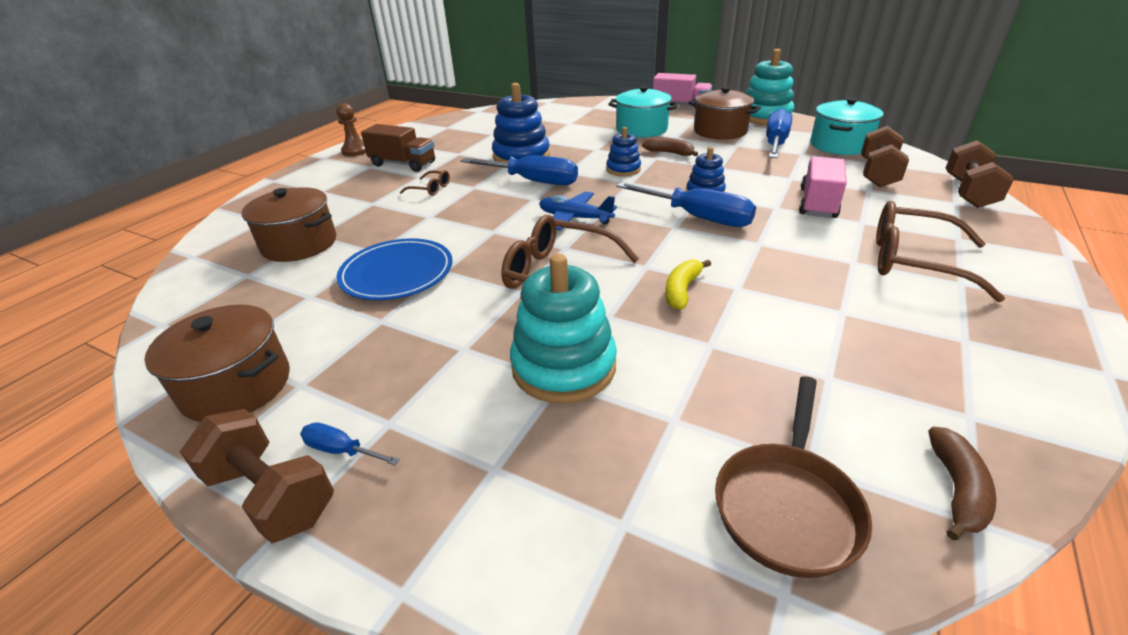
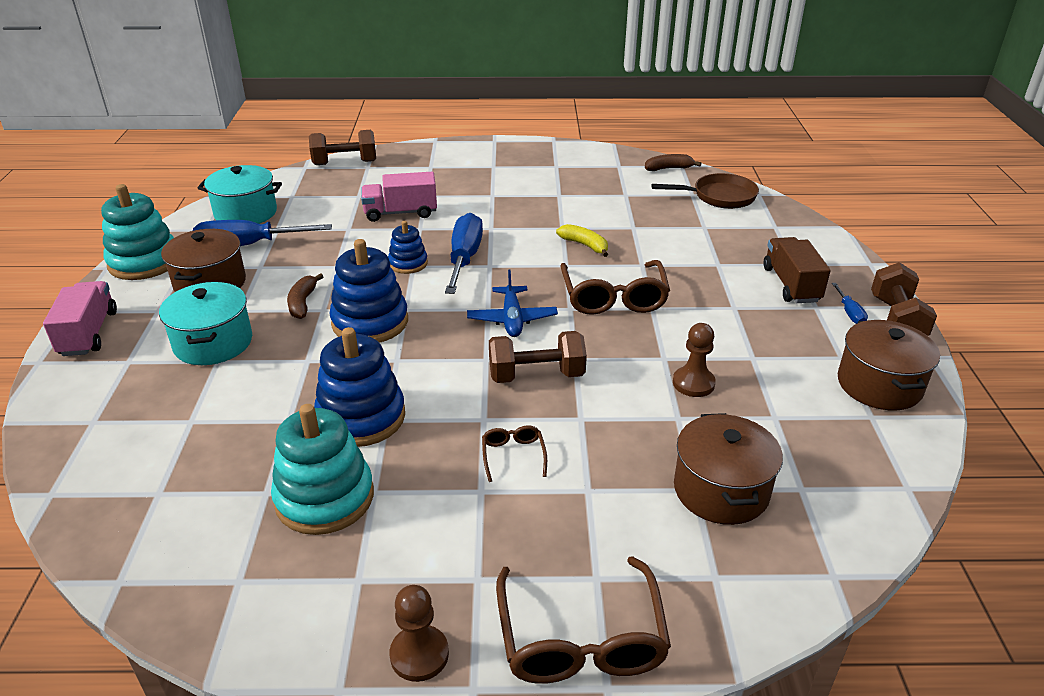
camera: 120 degrees left, 0 degrees up
(397, 273) = (693, 383): blue plate -> brown pawn
(403, 164) = (447, 537): brown truck -> brown truck (791, 284)
(532, 181) = (439, 377): blue screwdriver -> none
(564, 366) = (705, 266): turquoise stacking toy -> turquoise stacking toy (324, 497)
(623, 169) = (370, 322): blue stacking toy -> blue stacking toy, size x1.77
(682, 290) = (585, 245): yellow banana -> yellow banana turned 135 degrees counterclockwise
(877, 174) = (320, 194): brown dumbbell -> brown dumbbell (536, 375)
(911, 261) = (476, 179): brown glasses -> brown glasses (581, 641)

